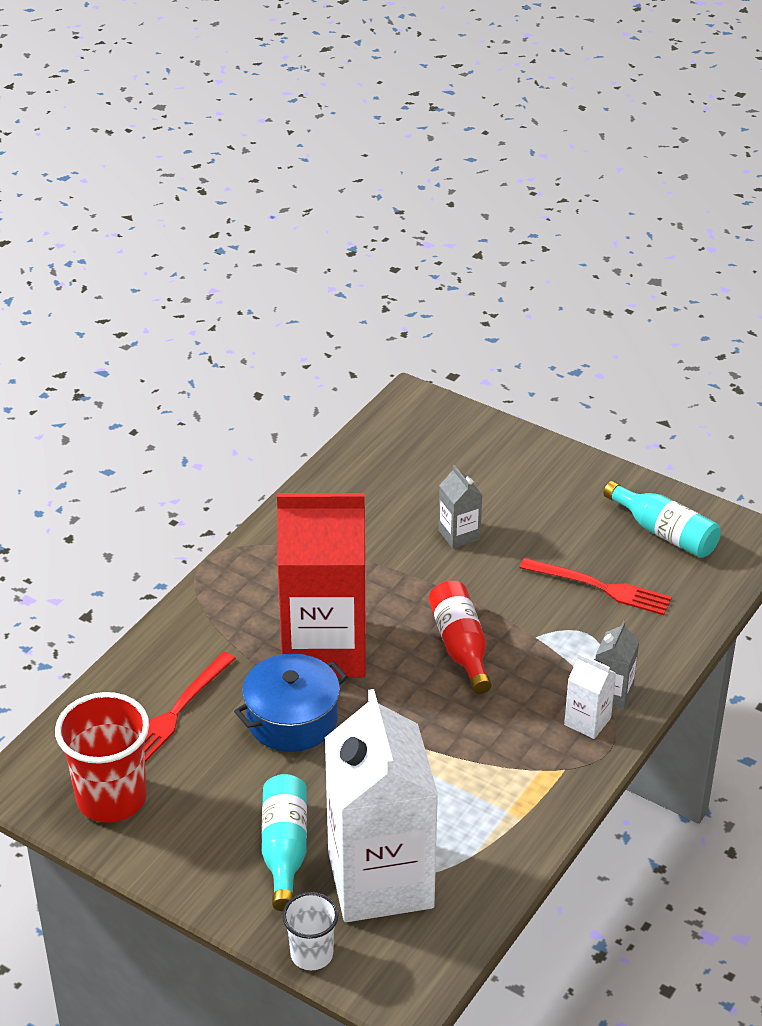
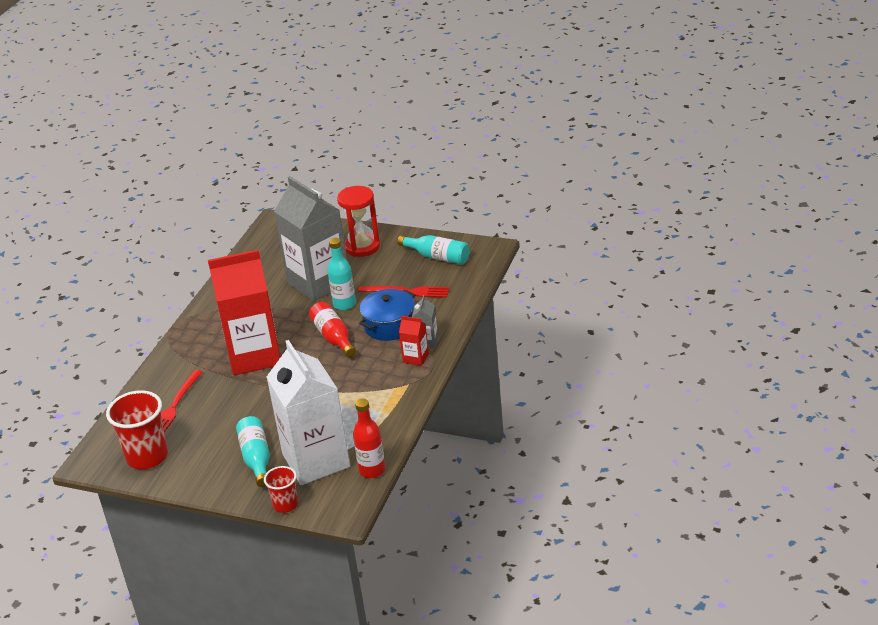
camera: 10 degrees left, 5 degrees down
(292, 719) = (244, 394): blue pot -> blue pot (389, 325)
(311, 954) = (285, 505): white cup -> red cup
(459, 534) = (319, 283): grey carton -> grey carton, size x2.43
(468, 925) = (372, 470): none -> red bottle
(492, 586) = (344, 304): none -> turquoise bottle
(544, 483) = (362, 247): none -> red hourglass
(587, 721) = (416, 358): white carton -> red carton

